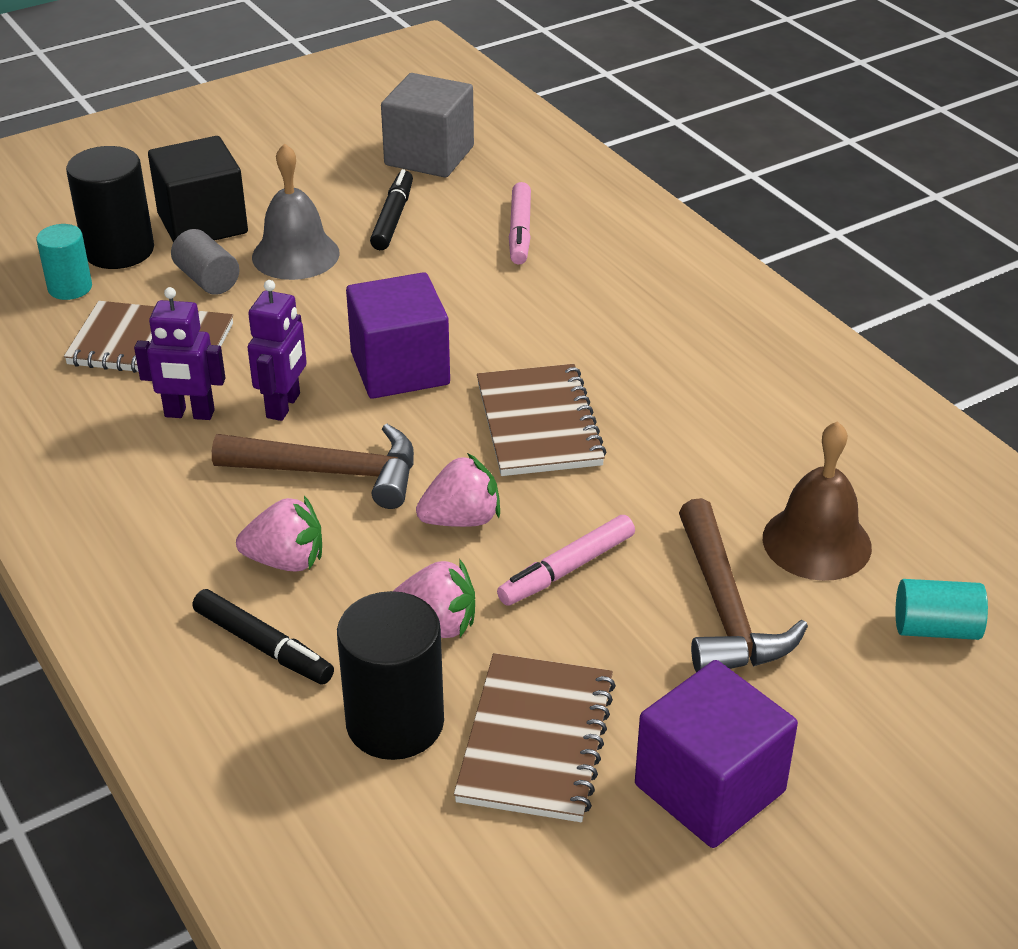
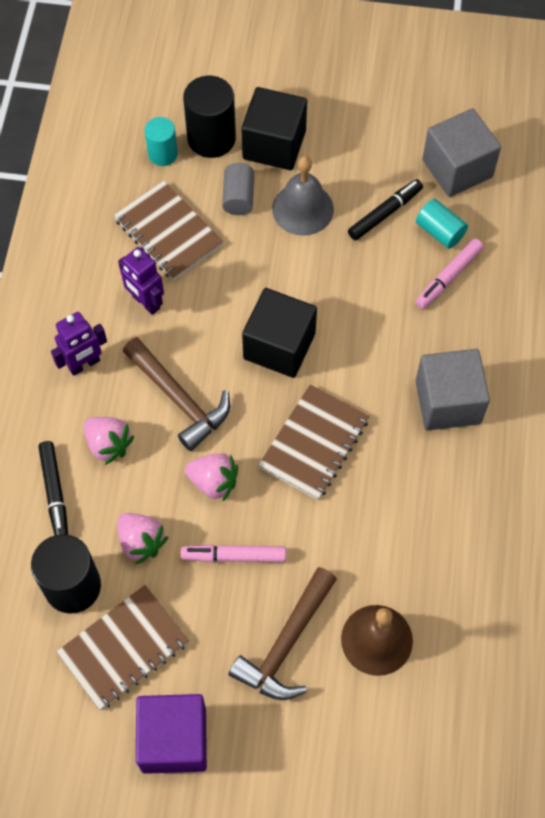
camera: 40 degrees right, 25 degrees up
(284, 406) = (196, 331): purple robot -> purple robot (84, 364)
(400, 368) = (279, 346): purple cube -> black cube
(639, 318) = (448, 402): none -> grey cube
(936, 628) = (378, 743): turquoise cylinder -> turquoise cylinder (439, 231)

